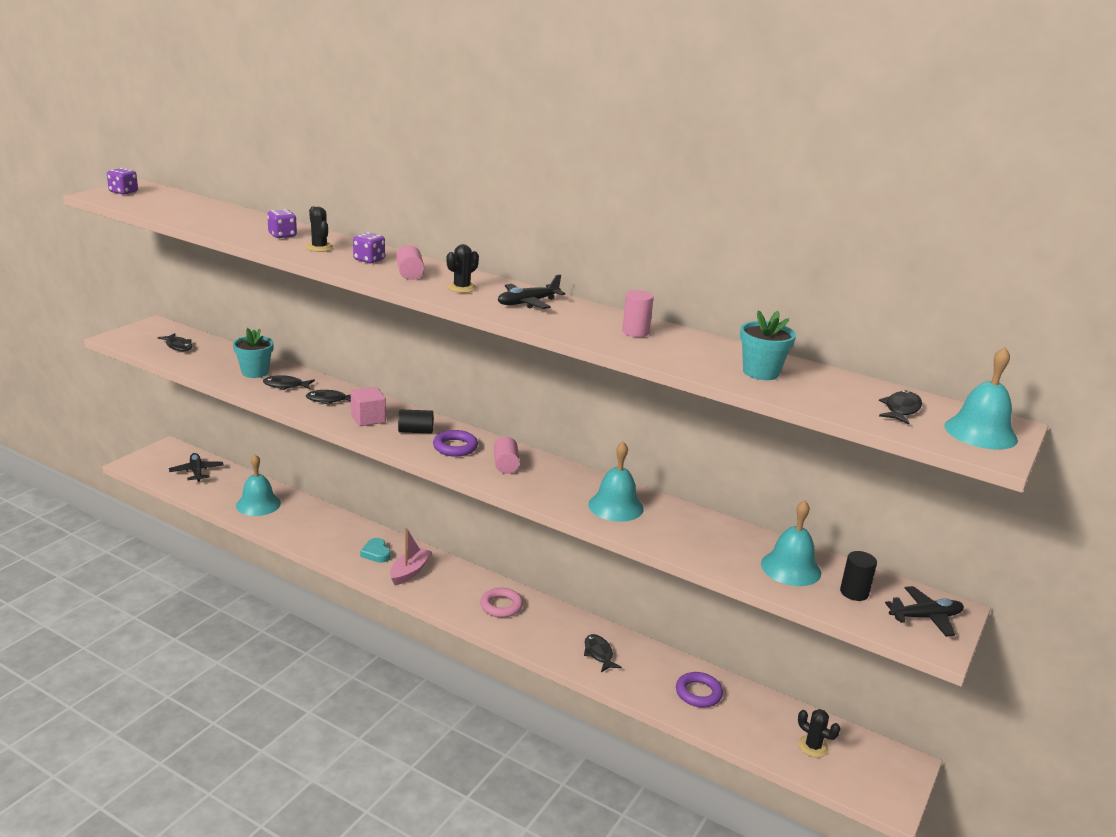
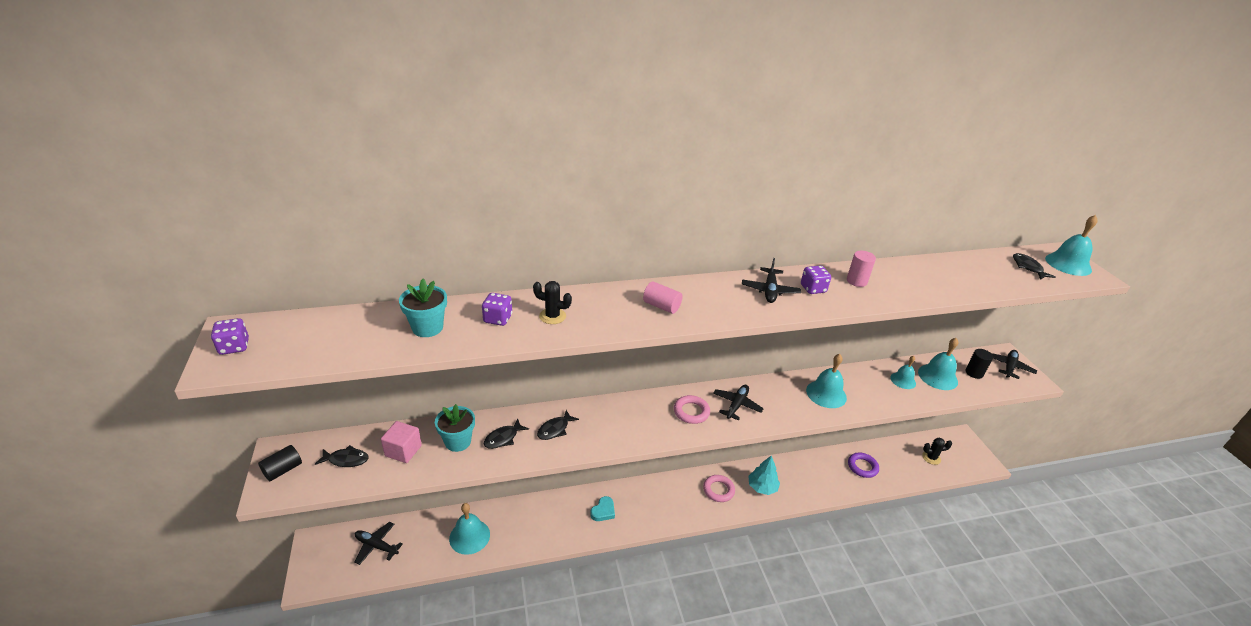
camera: 45 degrees left, 10 degrees up
(368, 419) = (607, 427): pink cube -> pink cube (403, 451)
(369, 260) = (610, 308): purple dice -> purple dice (813, 289)
(376, 553) = (603, 511): turquoise heart -> turquoise heart turned 75 degrees counterclockwise
(409, 572) = (641, 508): pink boat -> none
(415, 431) = (650, 416): black cylinder -> black cylinder (283, 470)
(455, 447) = (691, 412): purple ring -> pink ring
(462, 288) = (715, 300): black cactus -> none
(506, 465) = (736, 405): pink cylinder -> black plane
(549, 632) = (762, 487): none -> turquoise tree
(599, 654) = (799, 481): black fish -> none
(735, 546) = (903, 380): none -> turquoise bell
(761, 372) = (951, 277): turquoise flower pot -> turquoise flower pot (427, 328)

